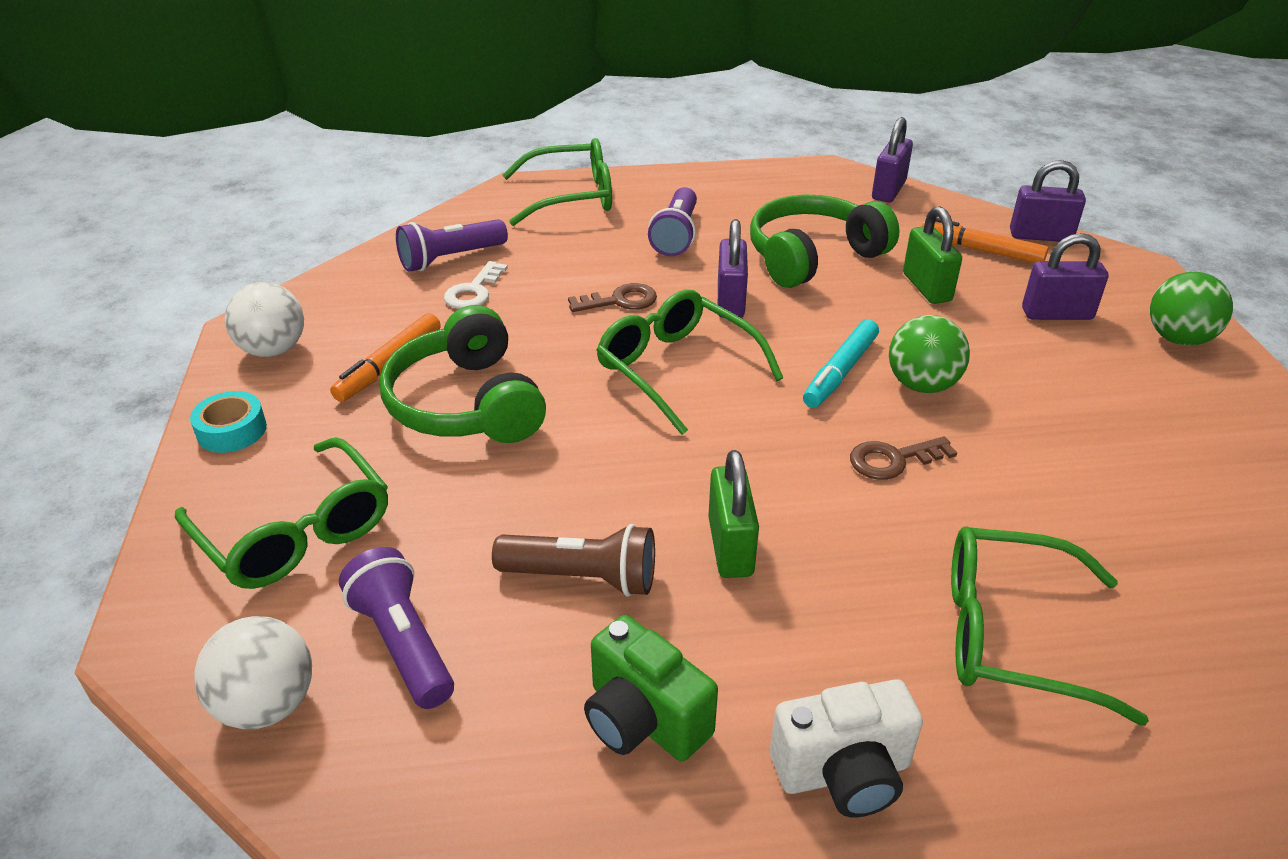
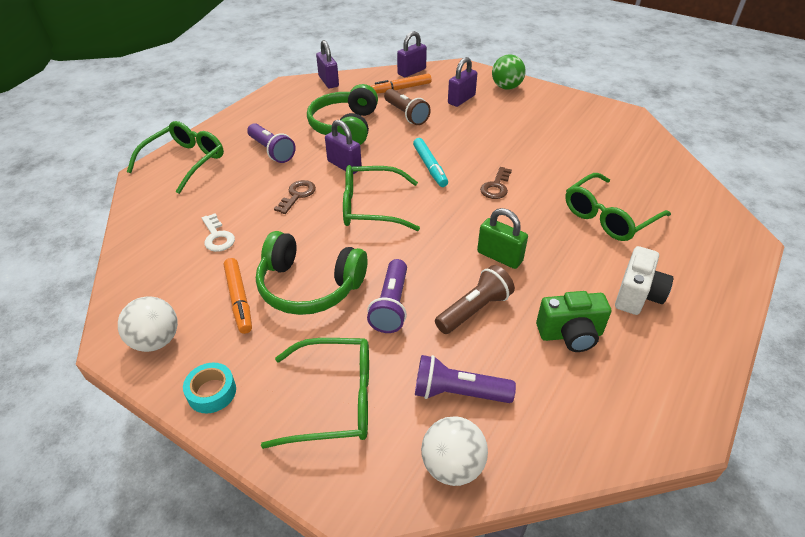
camera: 50 degrees left, 5 degrees up
(450, 259) = (174, 230): purple flashlight -> purple flashlight (391, 305)
(922, 385) = (462, 153): green ball -> none
(926, 287) = (406, 115): green padlock -> brown flashlight

